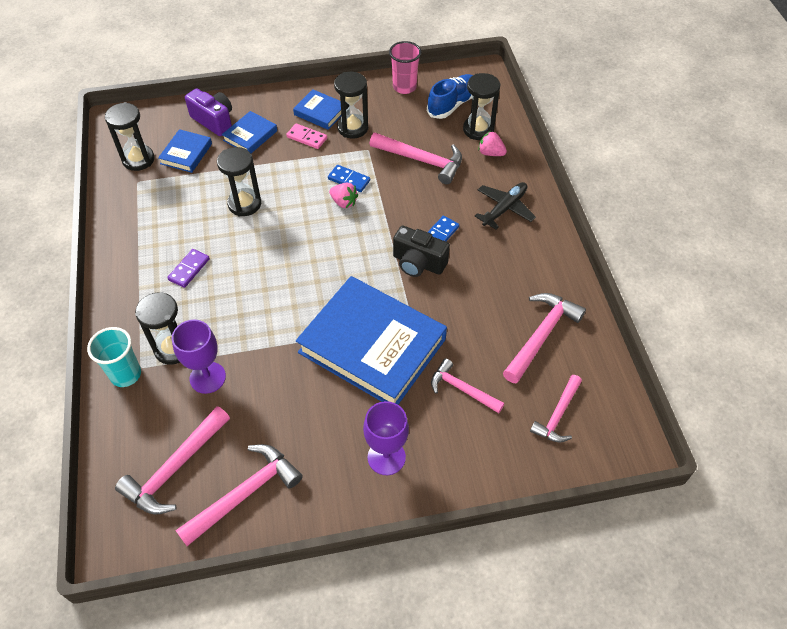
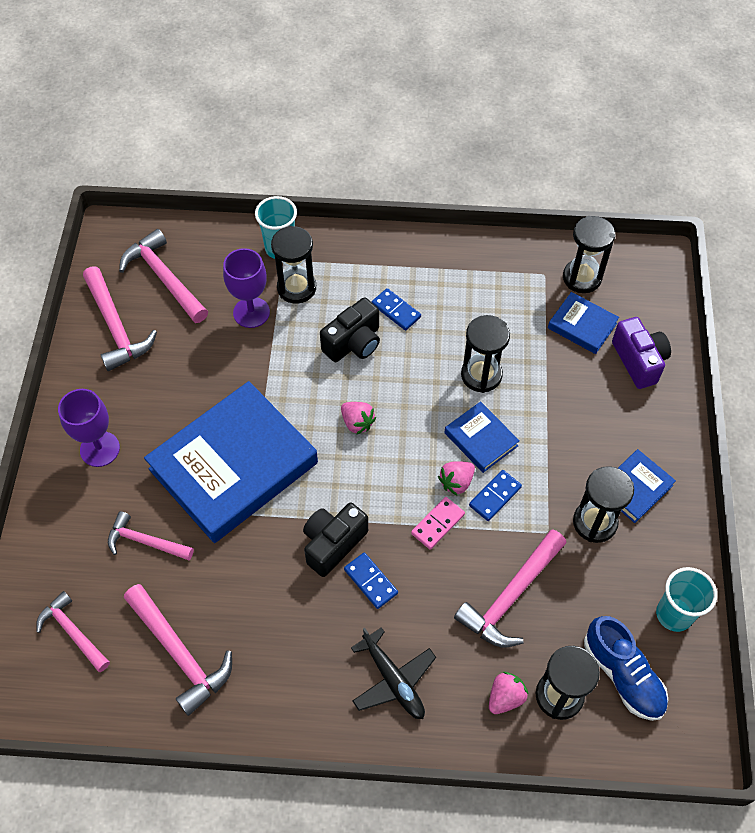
camera: 105 degrees right, 5 degrees up
(189, 269) = (396, 311): purple domino -> blue domino
(214, 121) = (638, 361): purple camera -> purple camera turned 75 degrees counterclockwise
(229, 291) = (353, 343): none -> black camera
(250, 136) = (602, 397): blue book -> blue book (481, 439)
(307, 138) = (586, 462): pink domino -> pink domino (437, 524)
(308, 271) = (357, 423): none -> pink strawberry
(404, 87) = (674, 614): pink cup -> turquoise cup
(462, 389) = (145, 541): pink hammer -> pink hammer turned 120 degrees counterclockwise

